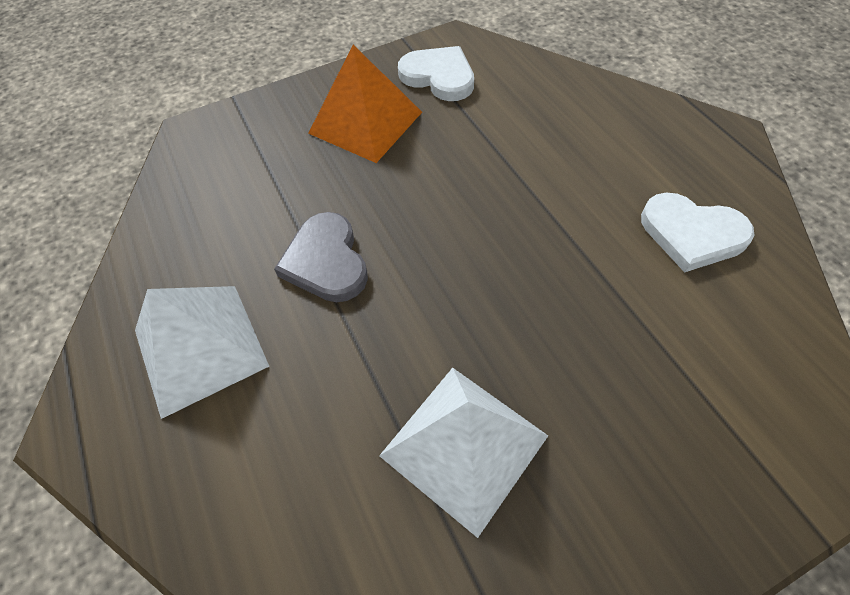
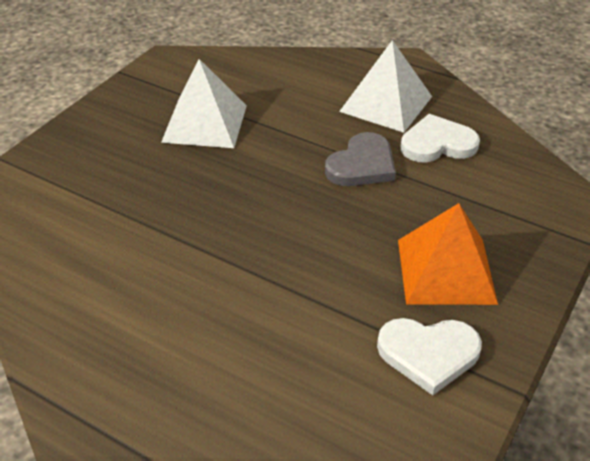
camera: 145 degrees right, 15 degrees down
(326, 261) = (362, 165): grey heart -> grey heart turned 90 degrees clockwise
(692, 234) = (98, 288): white heart -> white heart (437, 144)

